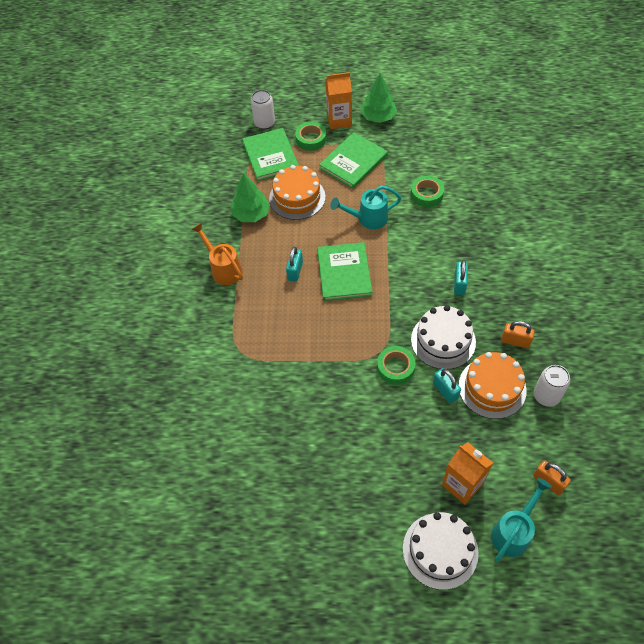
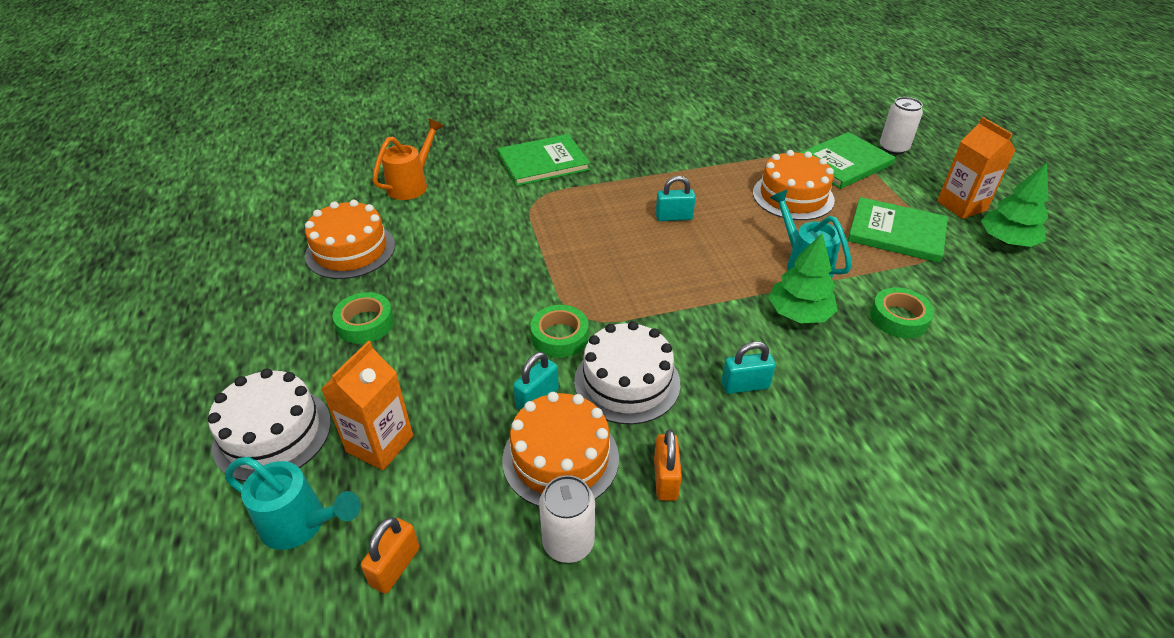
camera: 70 degrees right, 15 degrees down
(224, 269) = (646, 165): orange watering can -> orange watering can (411, 185)
(251, 214) = (739, 167): green tree -> green tree (799, 313)
(258, 493) = (350, 250): none -> orange cake
(311, 139) = (902, 188): green tape -> green tape (365, 323)
(344, 273) = (695, 259): green book -> green book (543, 163)

